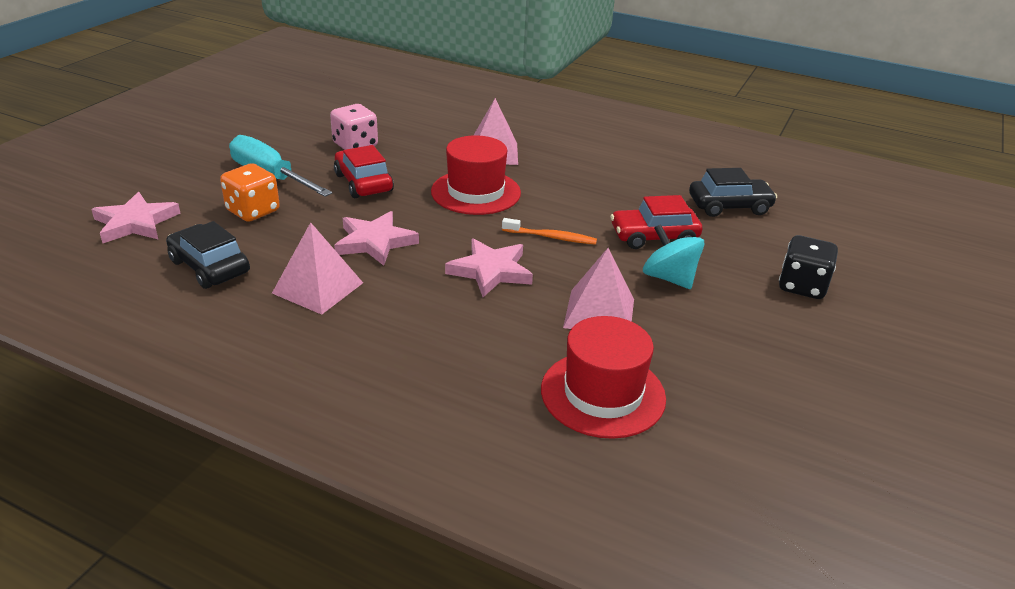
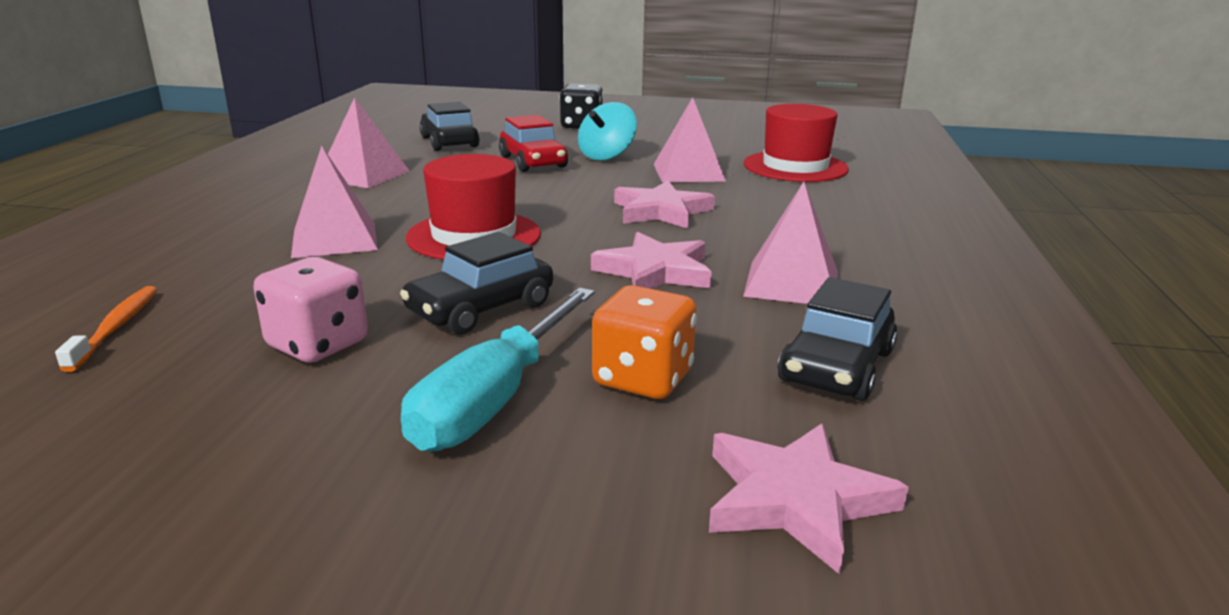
camera: 105 degrees left, 10 degrees down
(363, 183) = (481, 308): red car -> black car
(551, 237) = (566, 194): orange toothbrush -> orange toothbrush (116, 327)
(629, 166) = (364, 175): none -> pink pyramid

